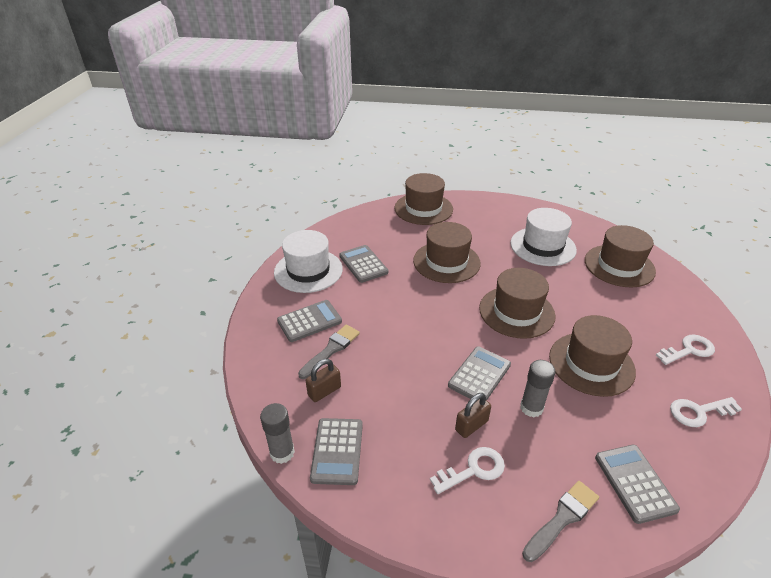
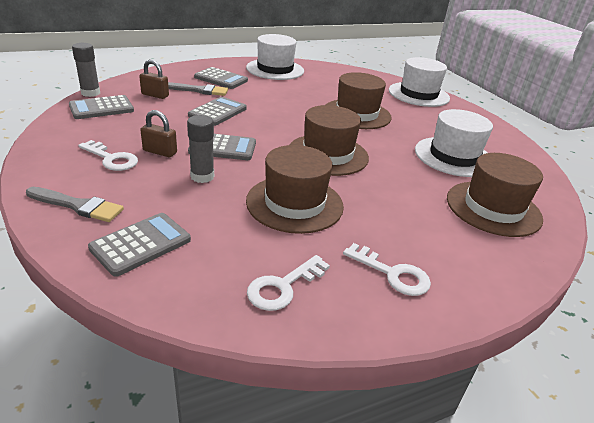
camera: 55 degrees right, 5 degrees down
(363, 264) = (307, 84): grey calculator -> grey calculator (217, 112)
(423, 209) = (418, 94): brown hat -> white hat
(698, 412) = (283, 287): white key -> white key turned 90 degrees counterclockwise

